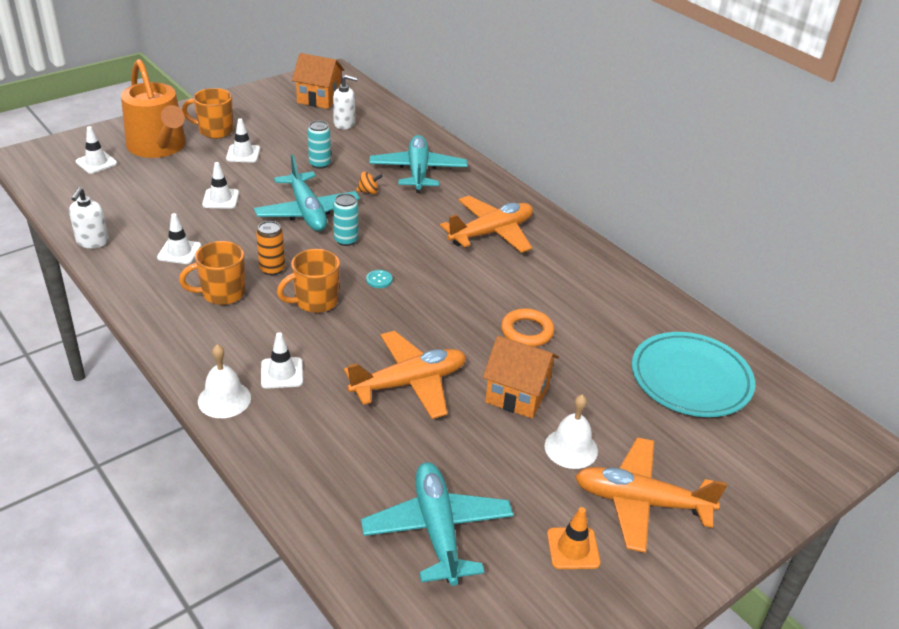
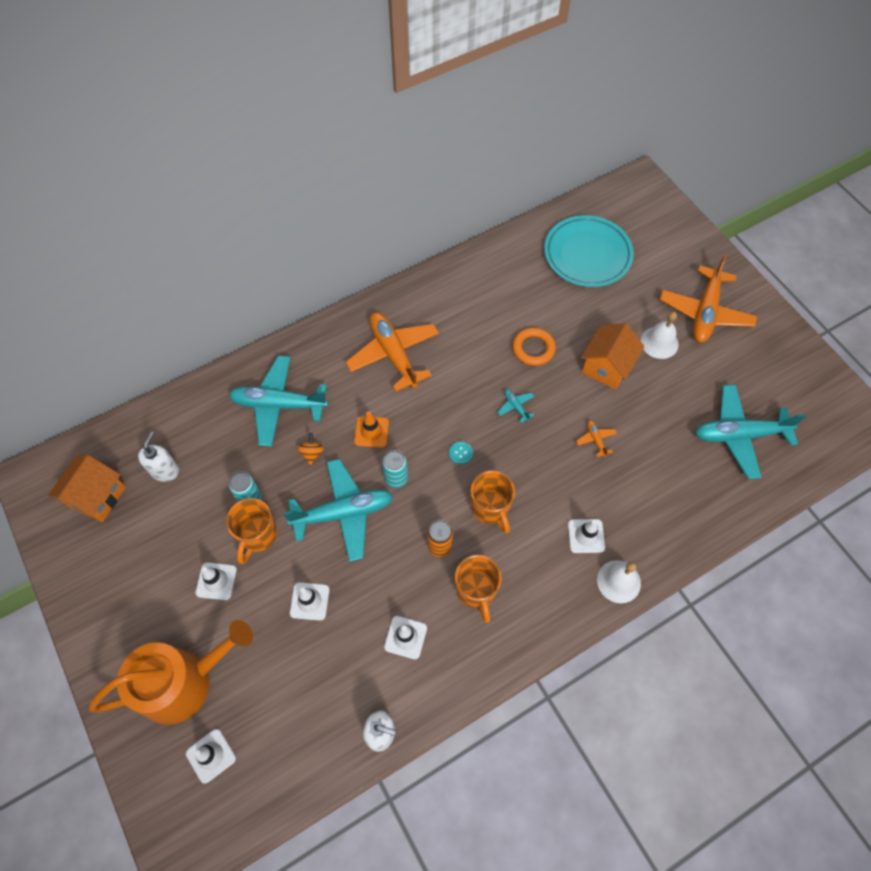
camera: 80 degrees left, 25 degrees up
(215, 131) = (156, 616): orange mug -> orange mug (257, 535)
(409, 383) = (596, 439): orange plane -> orange plane, size x0.41
(443, 318) = (516, 406): none -> turquoise plane
(573, 548) = (746, 358): orange traffic cone -> orange traffic cone (371, 432)

